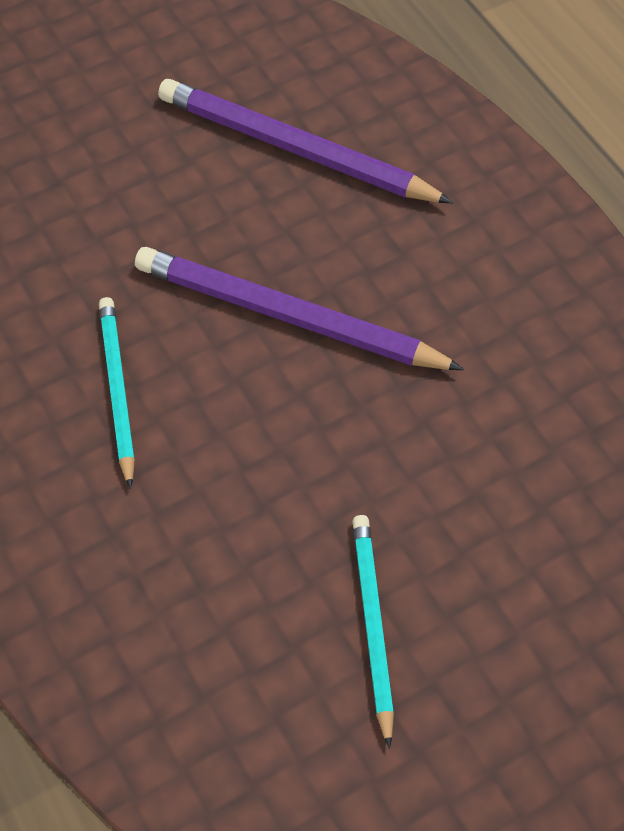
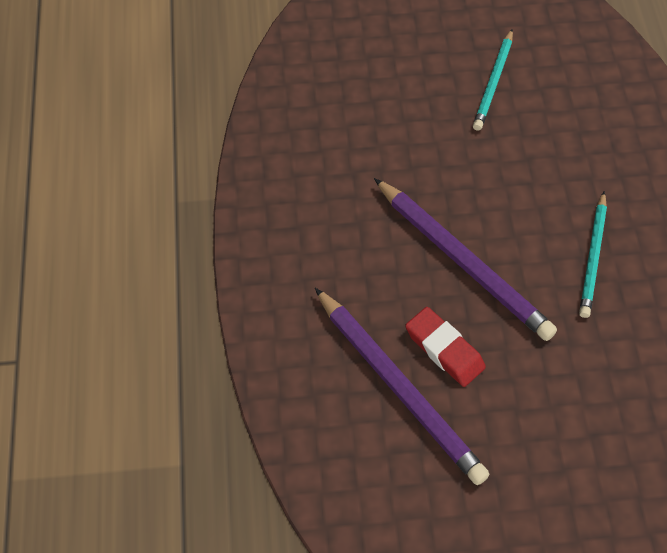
camera: 155 degrees left, 0 degrees up
(263, 206) = (444, 349): none -> red eraser

